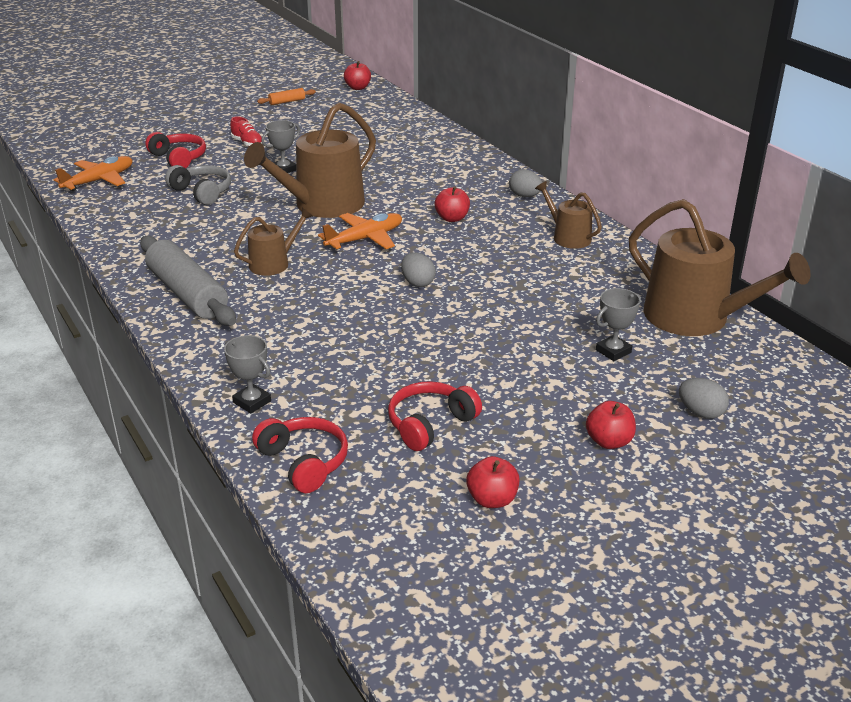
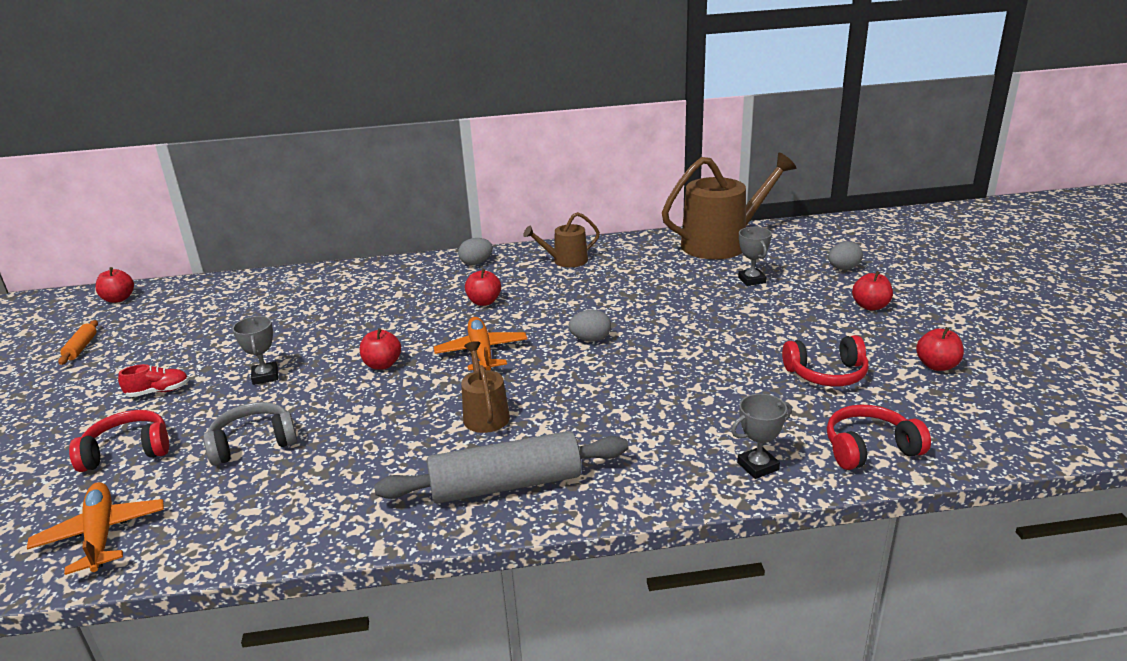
camera: 65 degrees left, 5 degrees down
(322, 205) = (382, 365): brown watering can -> red apple
(430, 424) = (826, 374): red headphones -> red headphones turned 75 degrees counterclockwise

